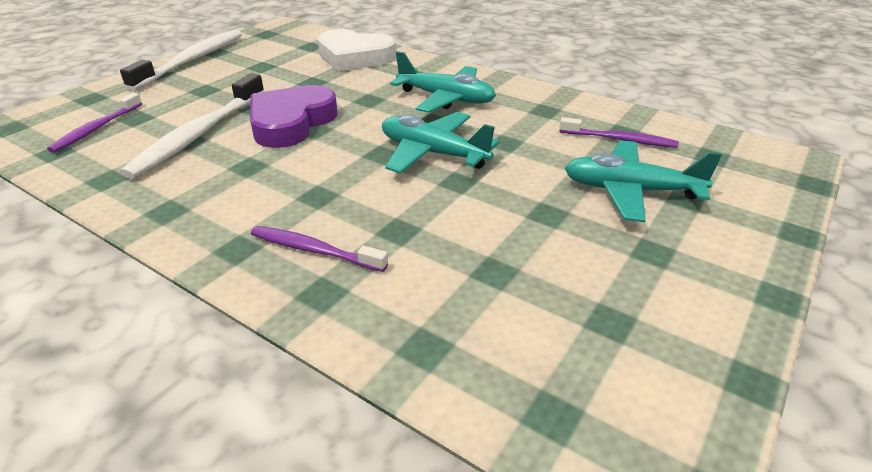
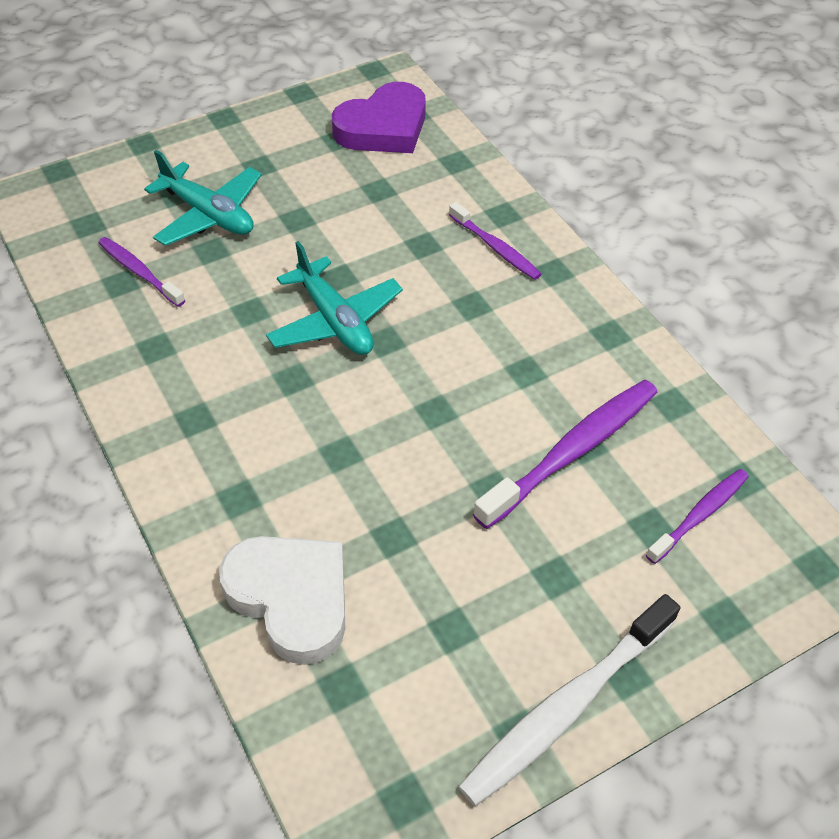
camera: 155 degrees left, 15 degrees up
(198, 134) = (572, 451): white toothbrush -> purple toothbrush
(291, 122) = (458, 435): purple heart -> purple heart (383, 127)
(446, 99) = (246, 415): turquoise plane -> none

